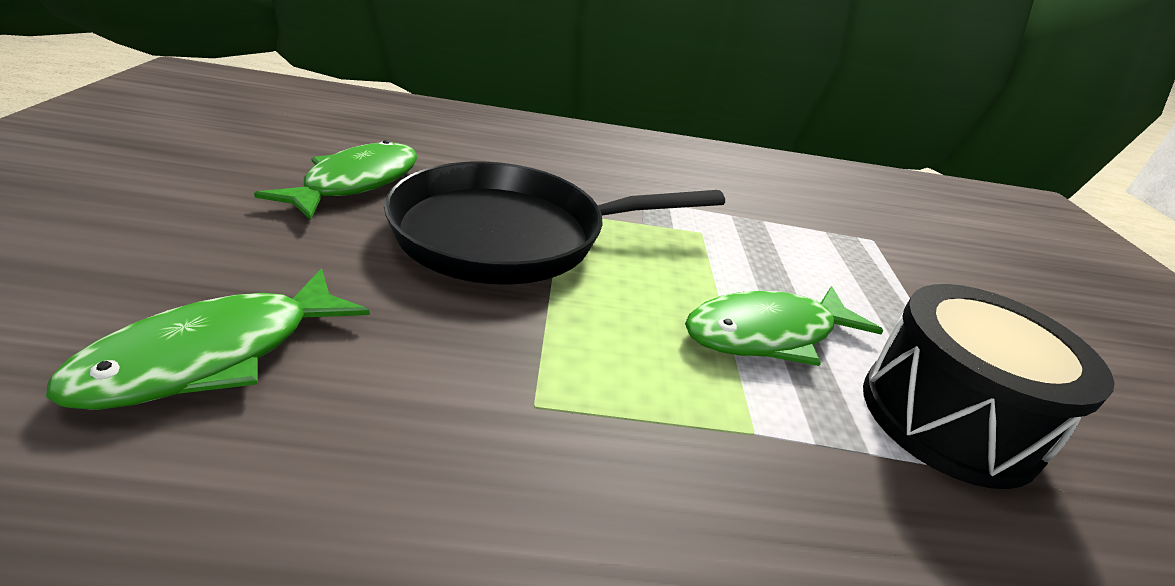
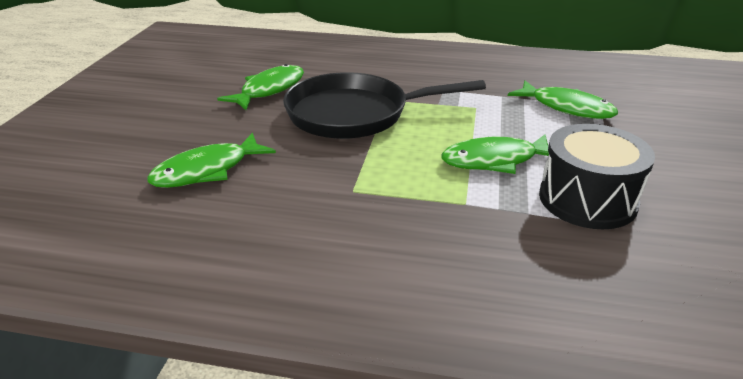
camera: 15 degrees right, 0 degrees up
(829, 239) = (567, 108): none -> green fish

